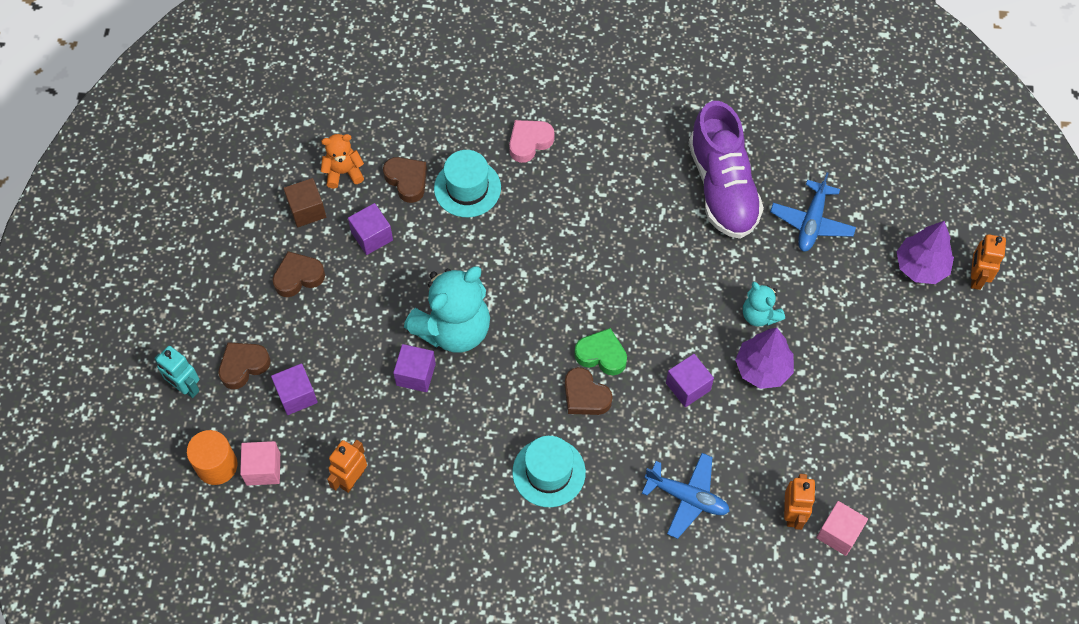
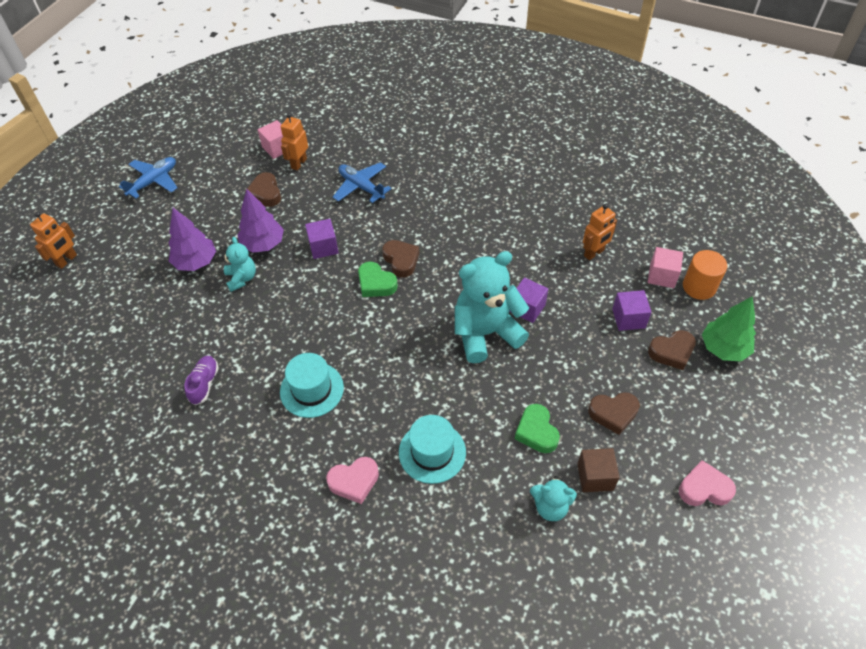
camera: 160 degrees left, 10 degrees down
(186, 387) = (723, 348): turquoise robot -> green tree
(203, 229) = (704, 488): none -> pink heart
(343, 172) = (550, 507): orange teddy bear -> turquoise teddy bear
(372, 236) = (536, 432): purple cube -> green heart
(407, 181) = (488, 478): brown heart -> brown heart (265, 193)
(549, 472) = (448, 222): turquoise hat -> turquoise hat (312, 389)
(722, 187) = (204, 384): purple shoe -> purple shoe, size x0.44
(811, 222) = (153, 333): blue plane -> blue plane (153, 181)
(921, 266) = (99, 278): purple tree -> purple tree (196, 262)

